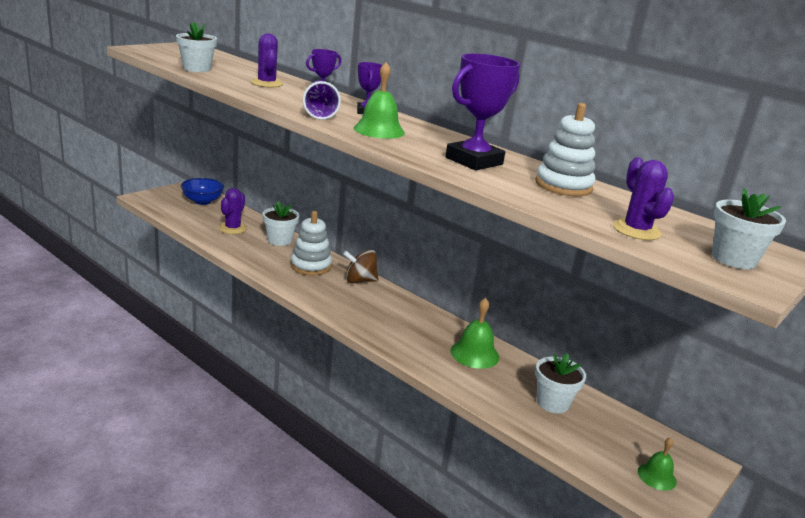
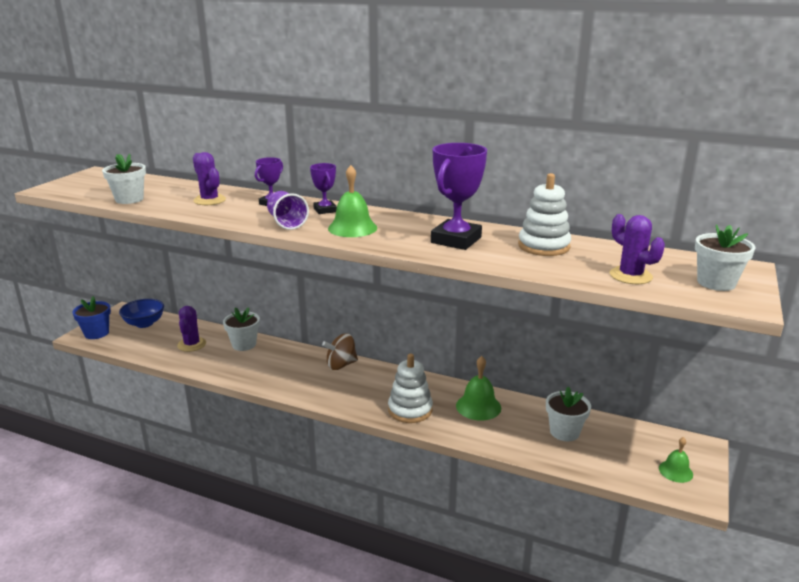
camera: 15 degrees left, 0 degrees up
(157, 199) = (96, 333): none -> blue flower pot
(311, 266) = (288, 363): white stacking toy -> white stacking toy (410, 410)

